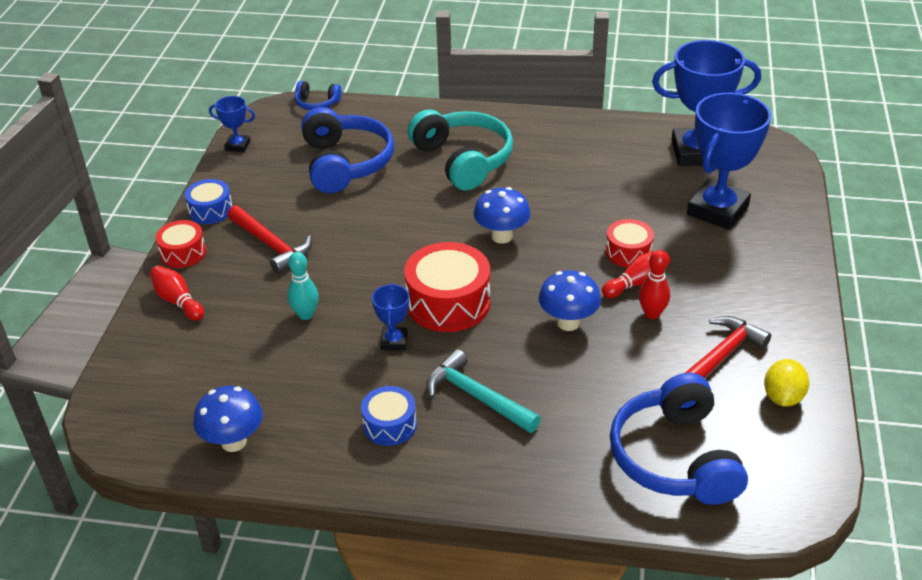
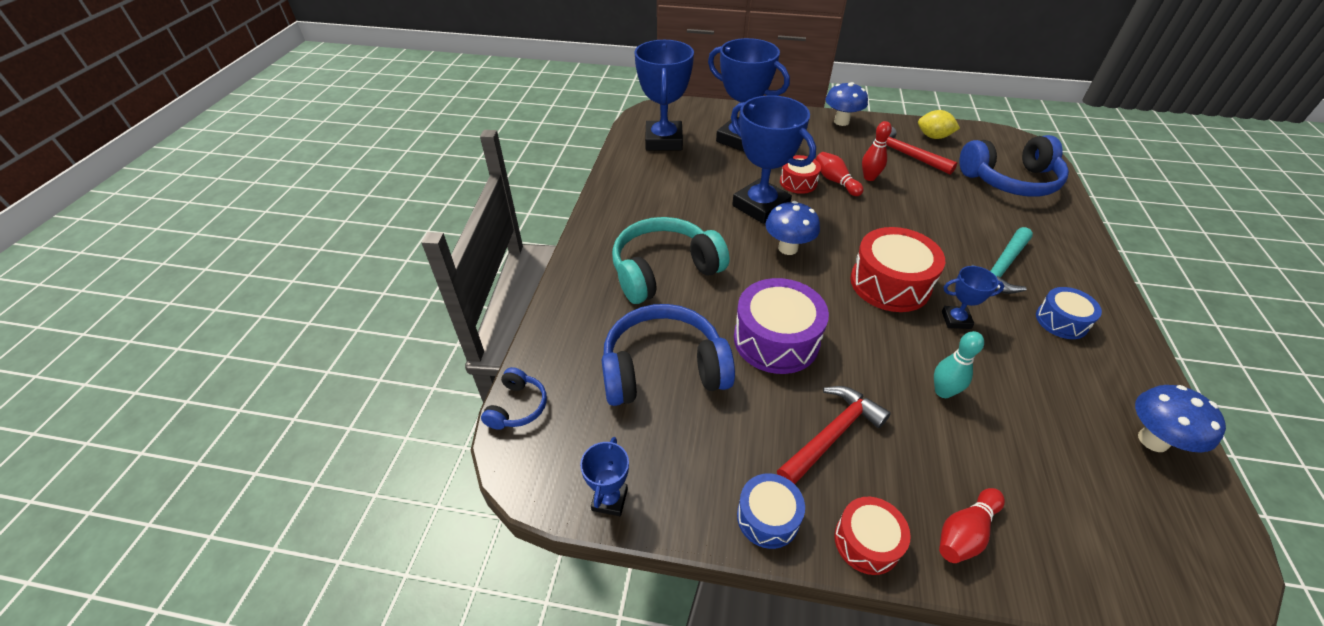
camera: 90 degrees left, 5 degrees up
(373, 222) = (776, 340): none -> purple drum
(568, 323) = (893, 217): blue mushroom -> blue mushroom (841, 122)
(574, 221) = (760, 206): none -> blue trophy

